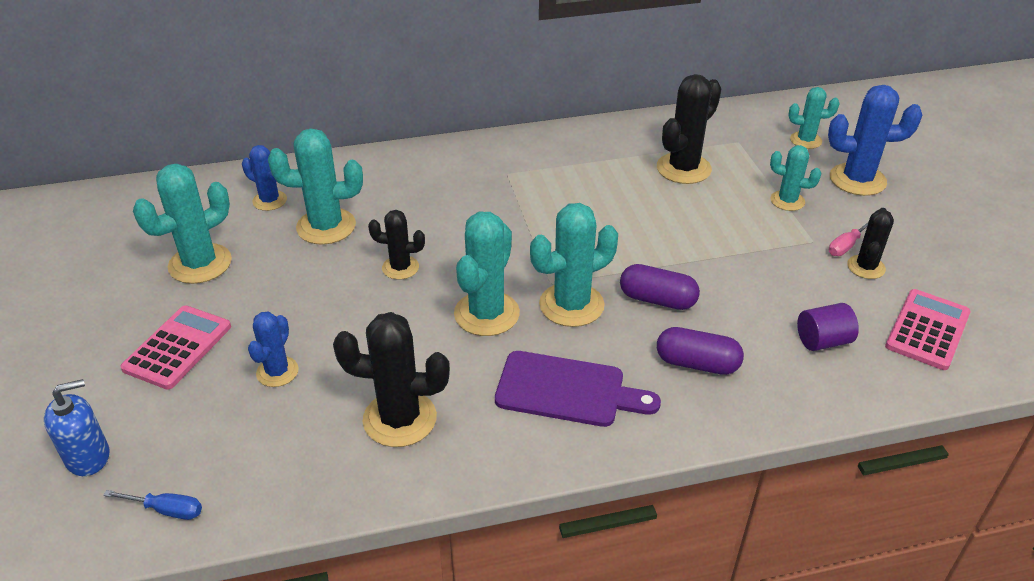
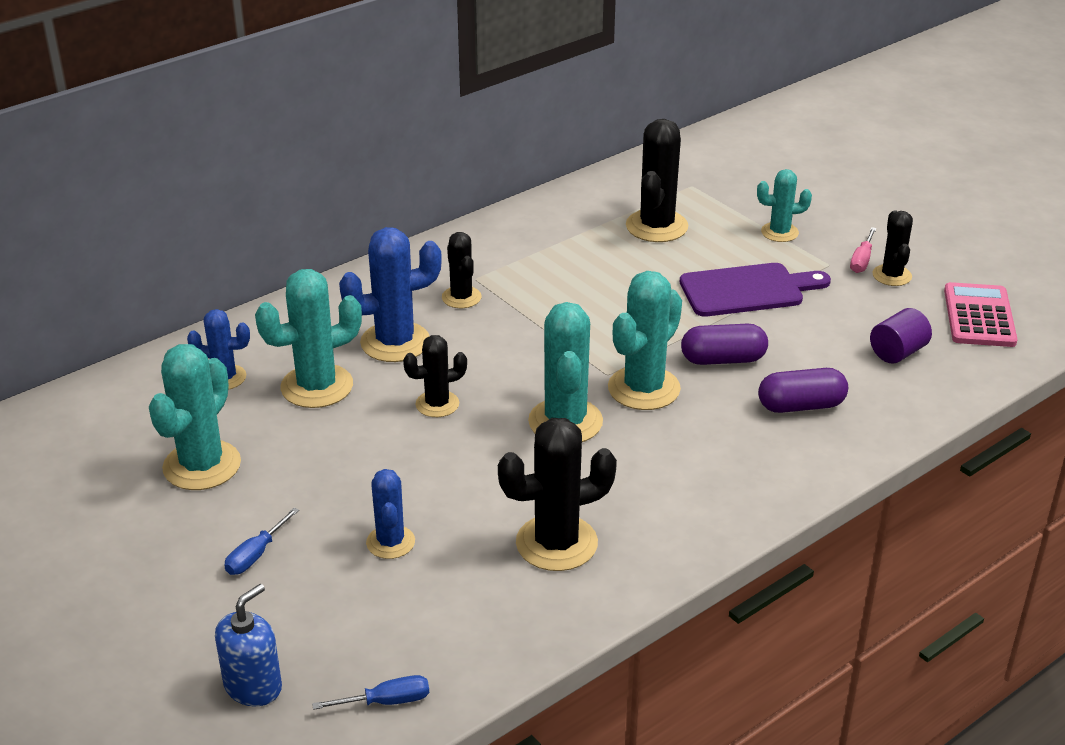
camera: 25 degrees left, 5 degrees down
(178, 348) = (256, 555): pink calculator -> blue screwdriver
(485, 186) = (461, 297): none -> black cactus
(567, 390) = (699, 466): purple cutting board -> purple cutting board (747, 290)
(805, 140) = (757, 168): turquoise cactus -> none
(857, 180) = (831, 195): blue cactus -> blue cactus (395, 342)

